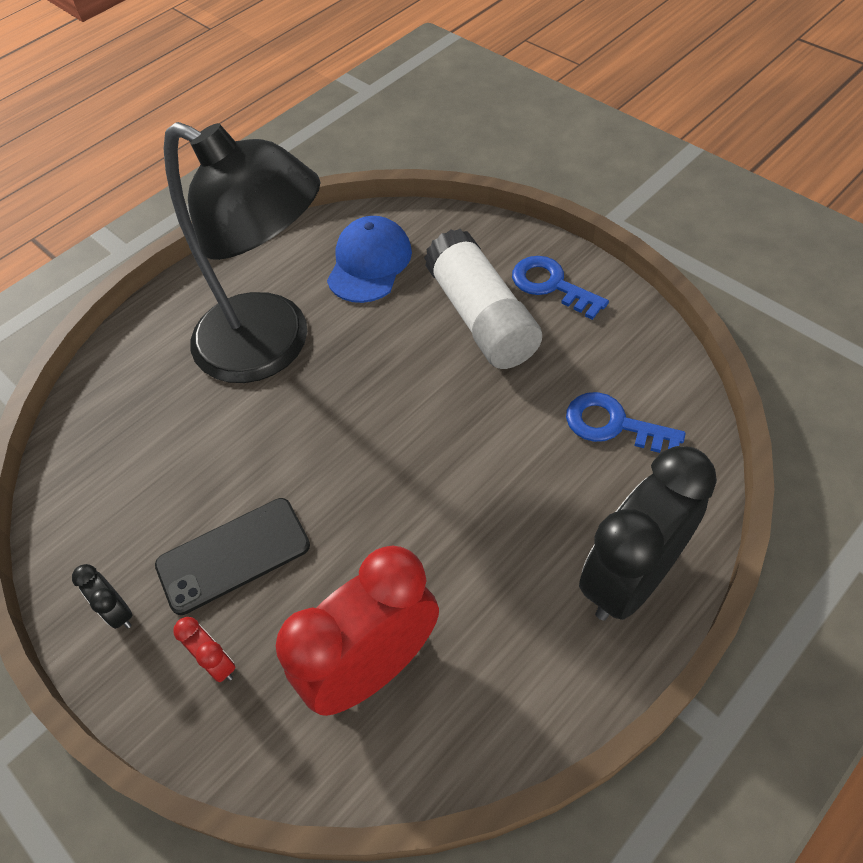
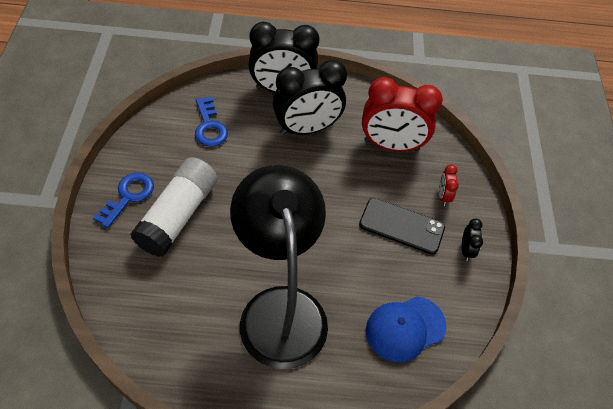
camera: 140 degrees left, 0 degrees up
(369, 263) = (173, 304): blue cap -> blue cap (405, 328)
(511, 555) = (307, 129): none -> black clock
(551, 285) = (128, 196): blue key -> blue key turned 150 degrees counterclockwise

